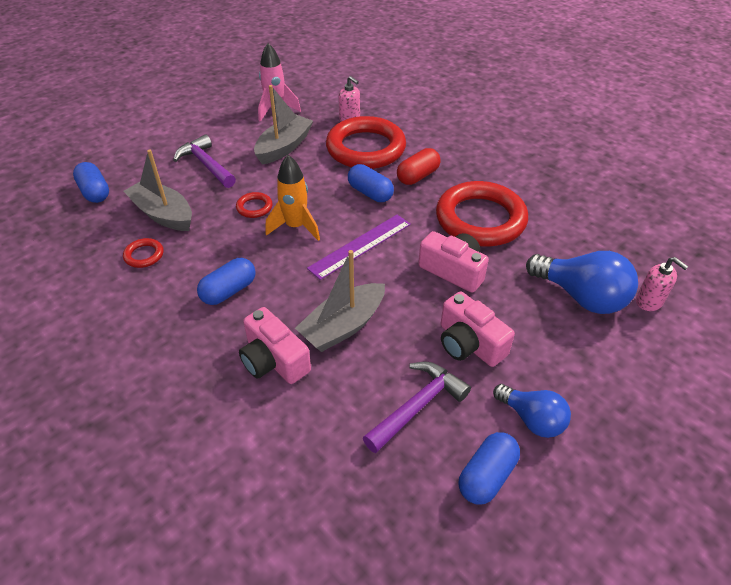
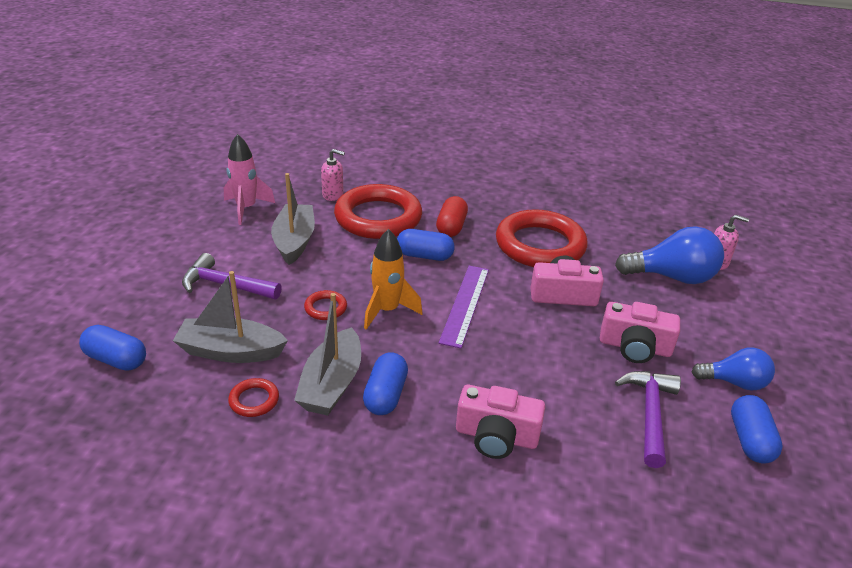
camera: 35 degrees left, 10 degrees down
(343, 326) = (524, 379): grey boat -> grey boat (332, 384)

